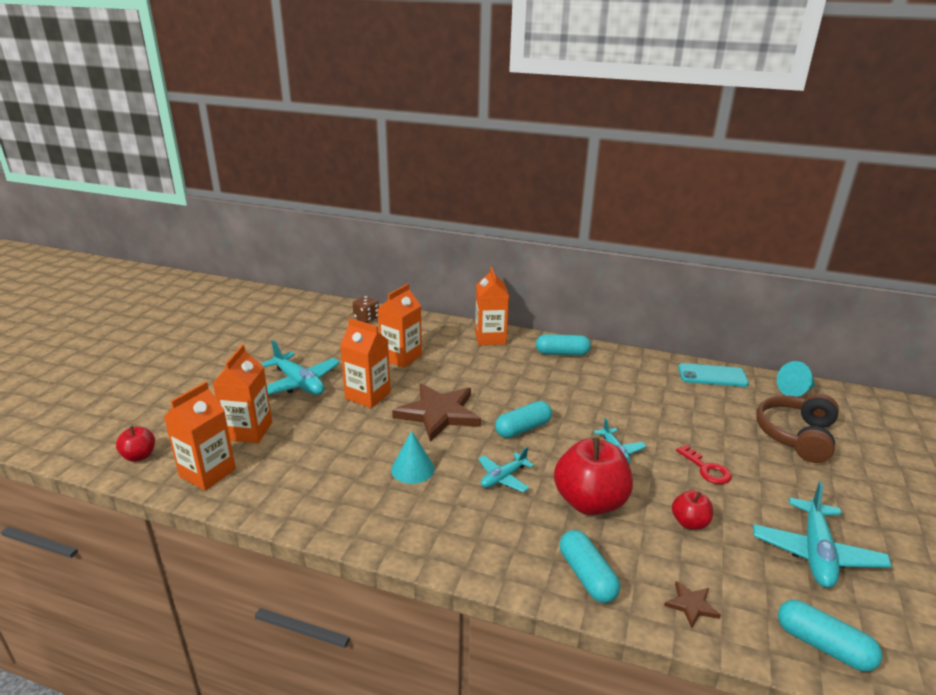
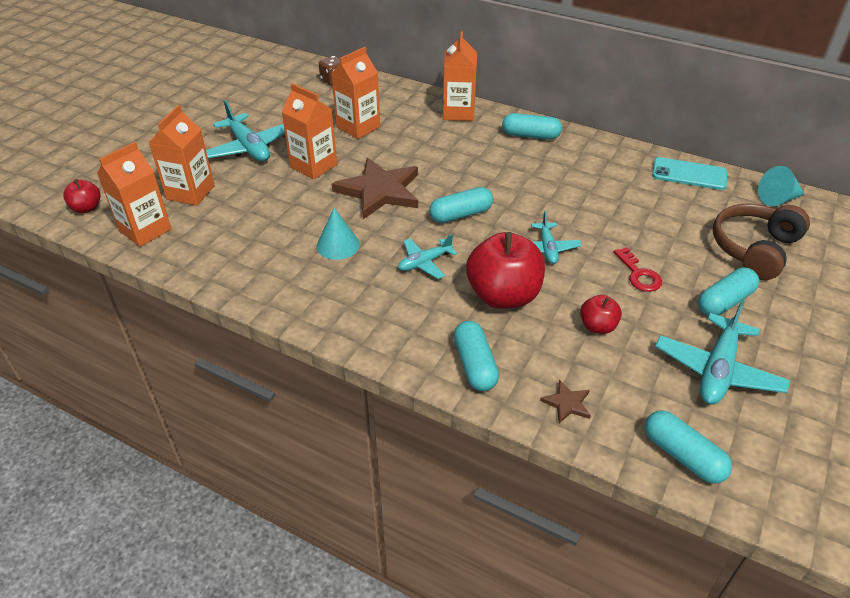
camera: 10 degrees right, 15 degrees up
(792, 486) = (724, 301): none -> turquoise capsule

